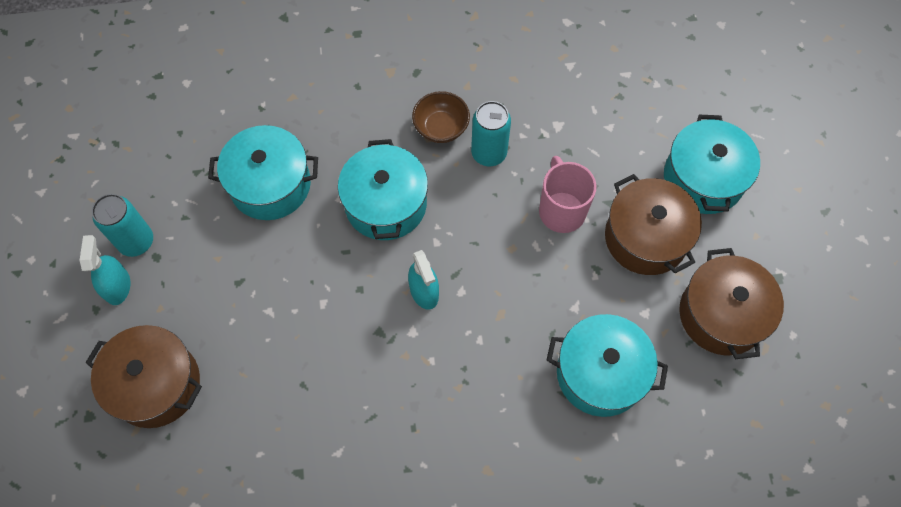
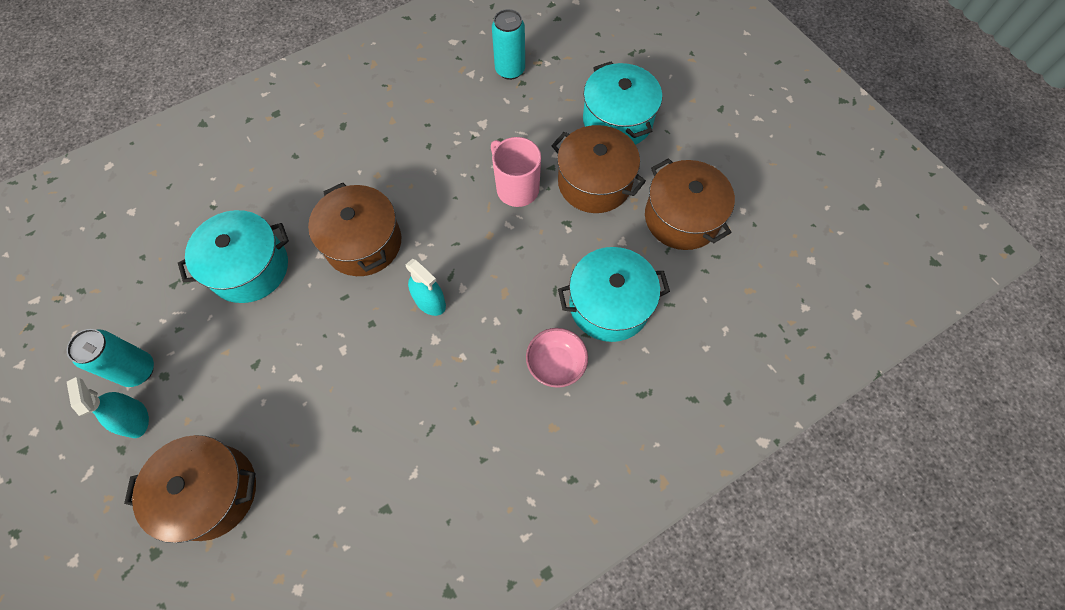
camera: 25 degrees left, 0 degrees up
(385, 204) = (363, 243): turquoise pot -> brown pot
(441, 127) = (384, 162): brown bowl -> none
(489, 153) = (435, 167): turquoise can -> turquoise can (510, 70)
(519, 409) = (556, 364): none -> pink bowl

